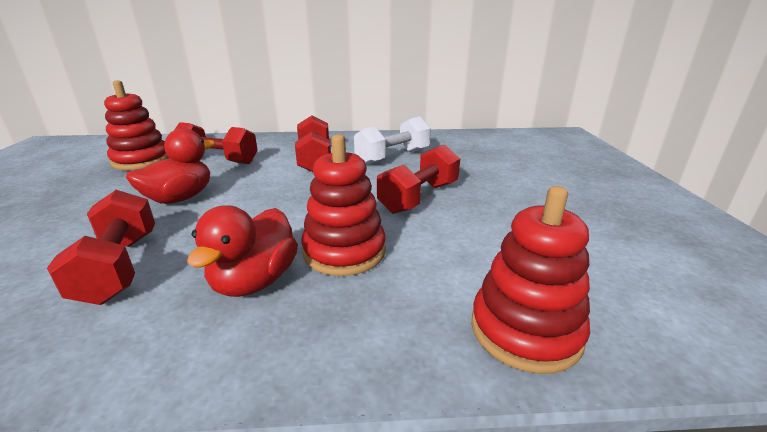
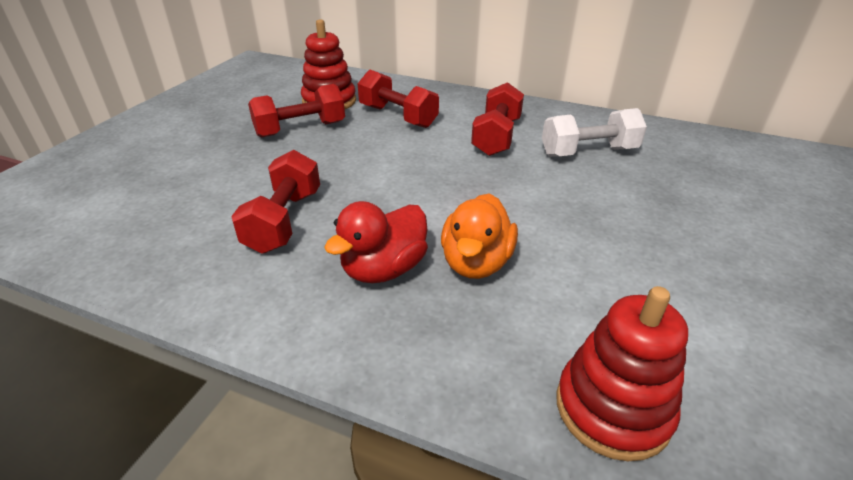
camera: 25 degrees right, 10 degrees up
(180, 198) = (350, 157): red duck -> none
(344, 251) = (476, 263): red stacking toy -> orange duck
(419, 197) = (589, 218): red dumbbell -> red dumbbell (300, 129)

